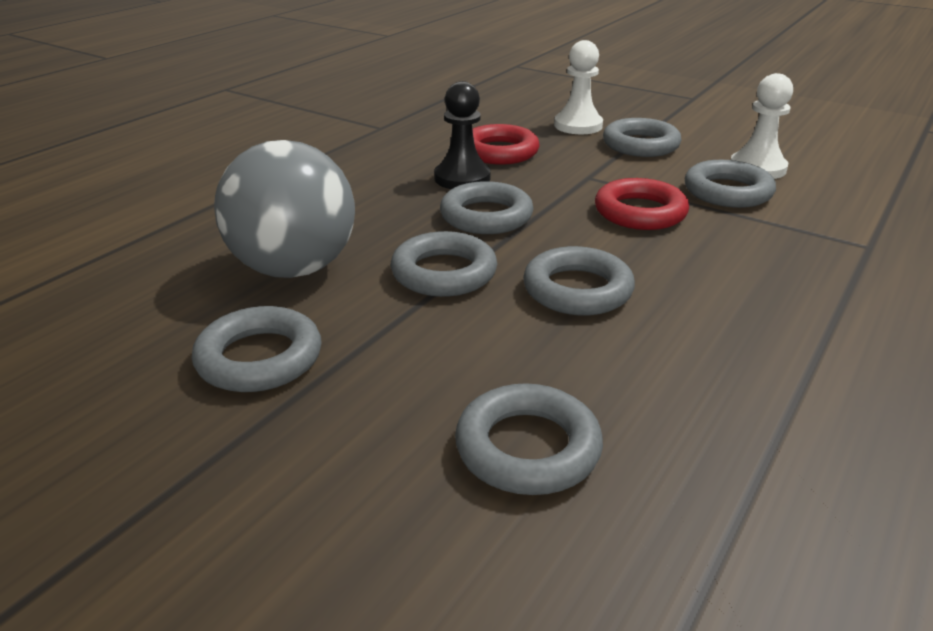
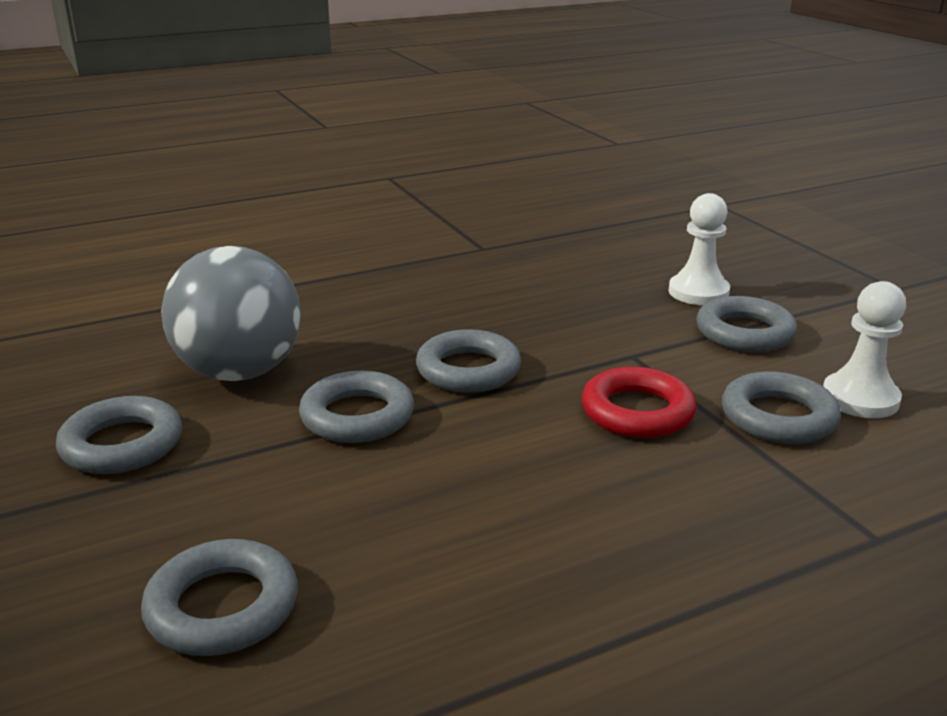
camera: 30 degrees right, 5 degrees down
(462, 178) = (495, 323): black pawn -> none
(499, 152) = (570, 303): red ring -> none
(577, 290) = (459, 474): grey ring -> none

